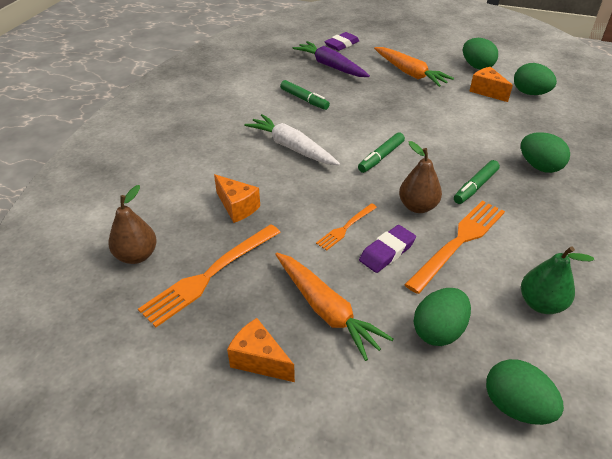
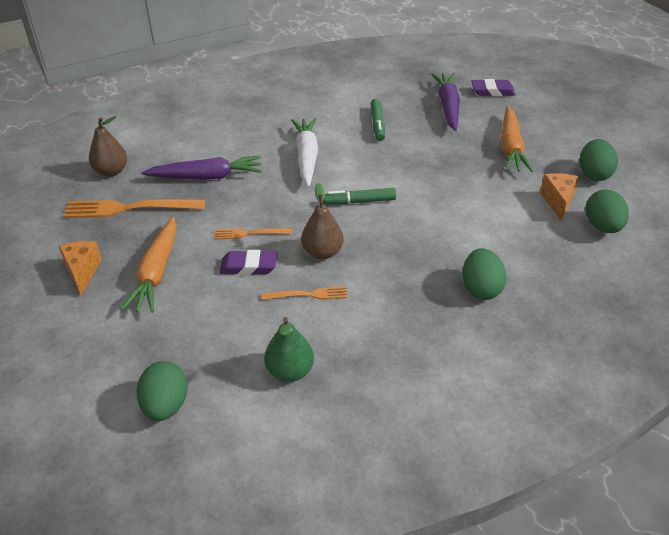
camera: 45 degrees right, 0 degrees up
(237, 207) = (207, 177): orange cheese -> purple carrot
(438, 331) = (197, 333): green egg -> none
(459, 242) = (308, 294): orange fork -> orange fork, size x0.54
(475, 187) = (393, 268): green marker -> none

